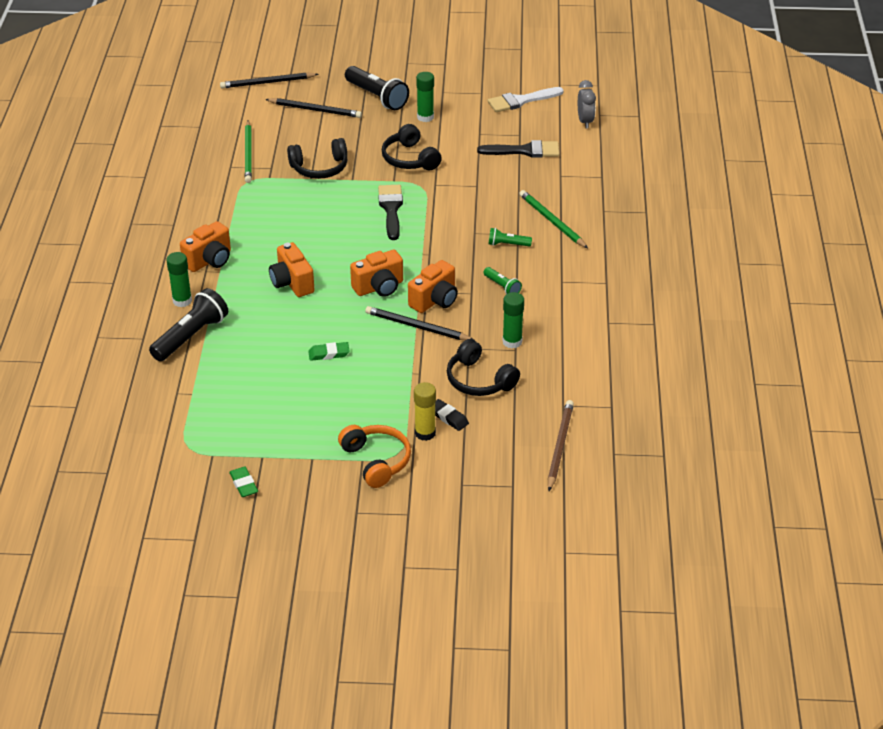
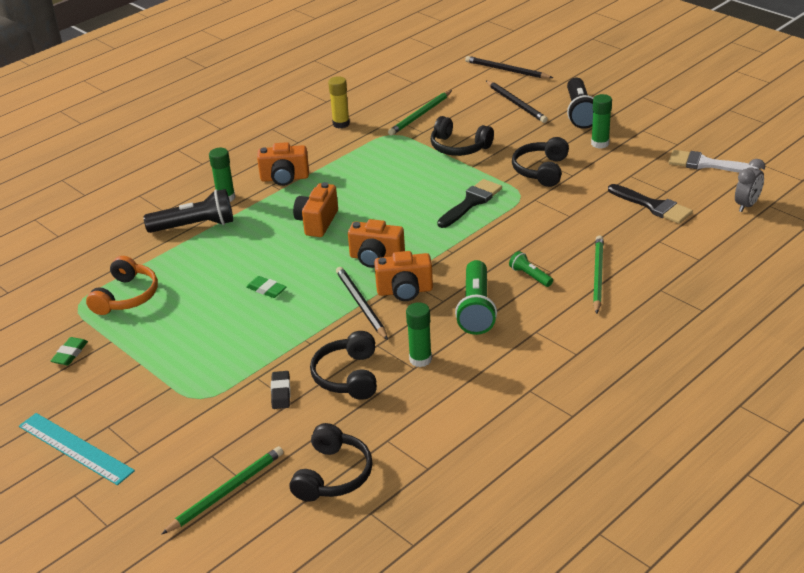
camera: 45 degrees right, 5 degrees down
(356, 540) = (75, 448): none -> turquoise ruler
(376, 461) = (179, 394): orange headphones -> orange headphones (126, 296)
(425, 433) = (245, 394): yellow glue stick -> yellow glue stick (341, 124)
(502, 287) = (476, 309): green flashlight -> green flashlight, size x1.94
(506, 499) = (226, 492): none -> green pencil
(559, 446) = (333, 475): brown pencil -> black headphones

